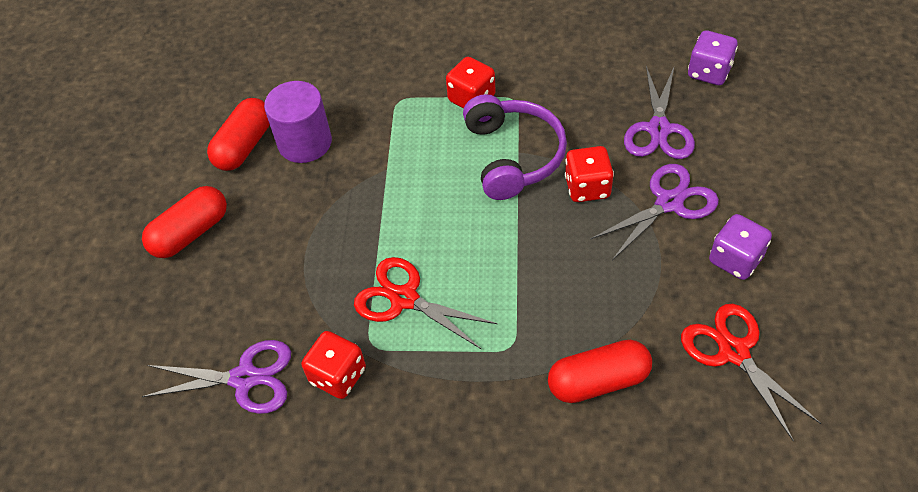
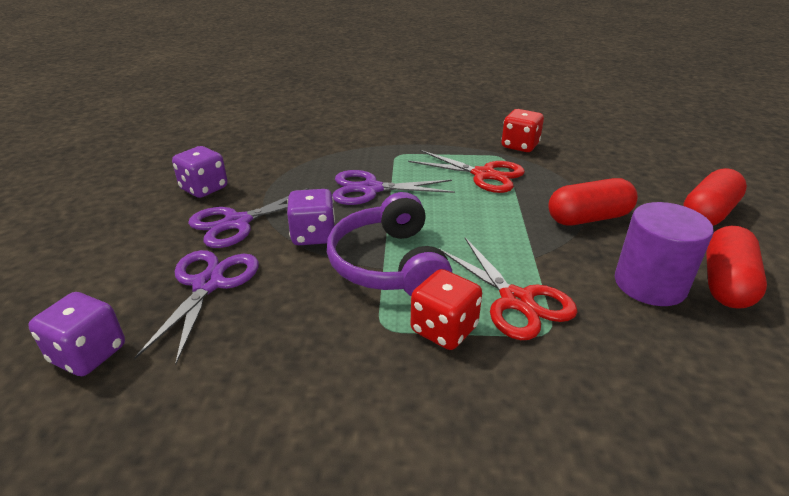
camera: 175 degrees right, 20 degrees down
(244, 378) = (586, 146): purple scissors -> purple scissors (371, 189)
(587, 187) = (313, 235): red dice -> purple dice
(598, 381) = (339, 142): red capsule -> red capsule (588, 218)
(733, 352) = (241, 150): red scissors -> red scissors (516, 300)

